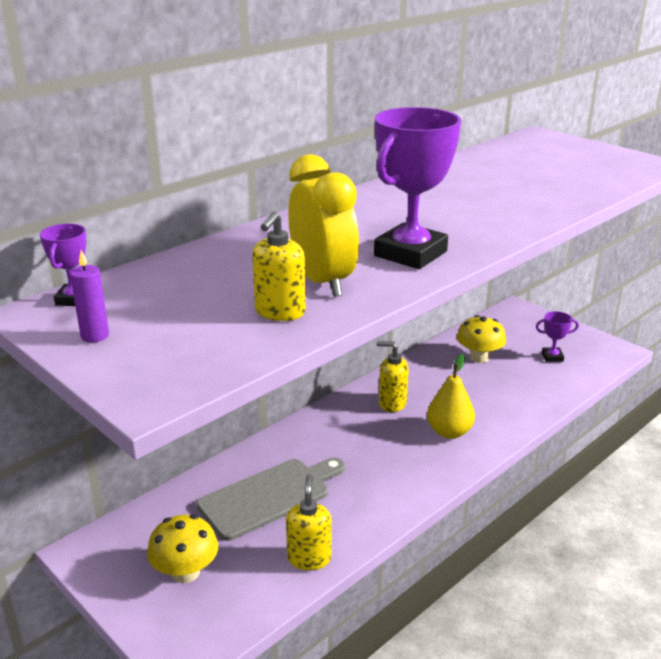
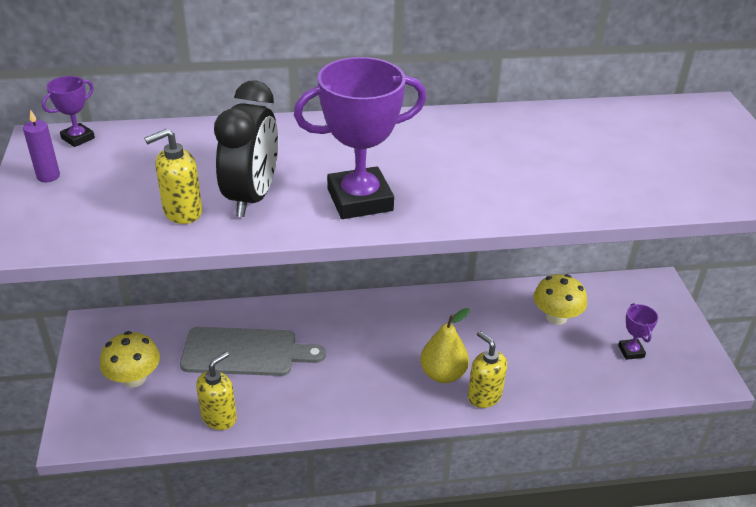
camera: 35 degrees right, 10 degrees up
(322, 282) = (252, 197): yellow clock -> black clock
(392, 403) = (425, 322): yellow soap dispenser -> yellow soap dispenser (484, 396)
(552, 357) = (631, 351): purple trophy -> purple trophy turned 45 degrees clockwise

